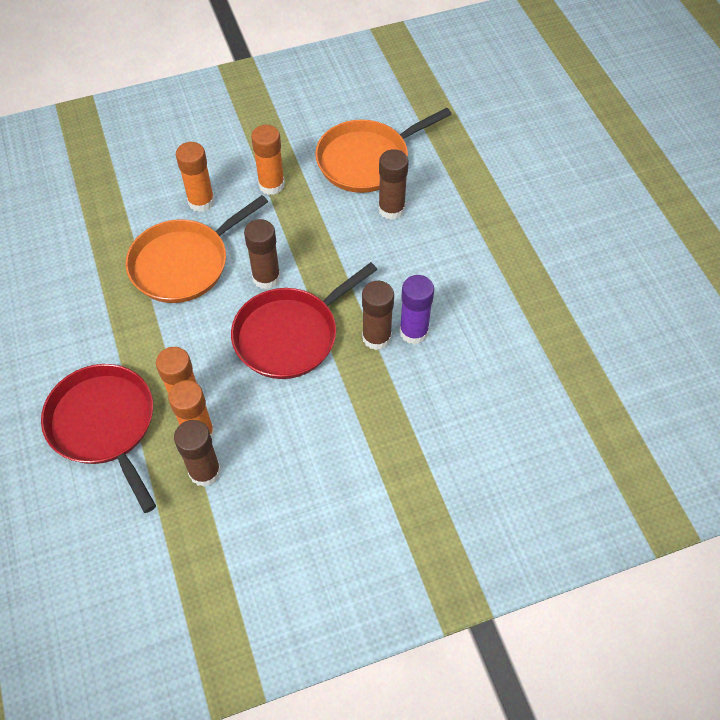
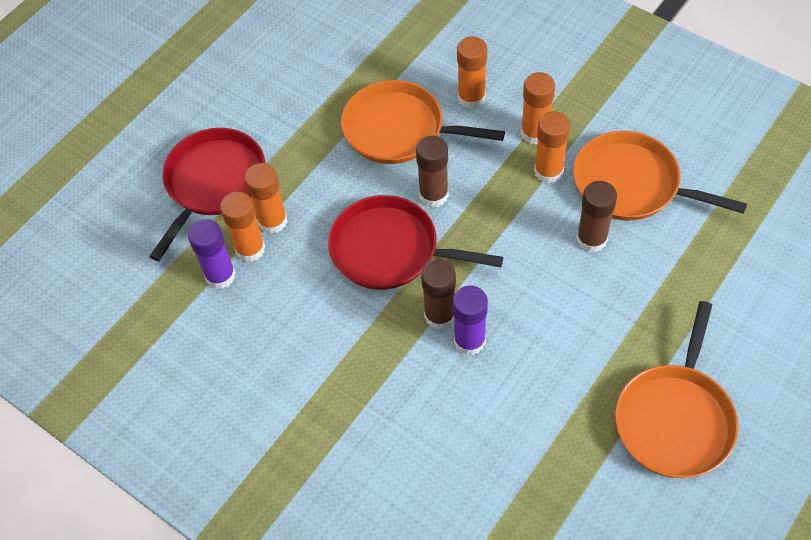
camera: 60 degrees right, 0 degrees up
(205, 471) = (220, 275): brown glue stick -> purple glue stick
(312, 197) = (548, 171): none -> orange glue stick
(567, 252) = (675, 419): none -> orange pan

